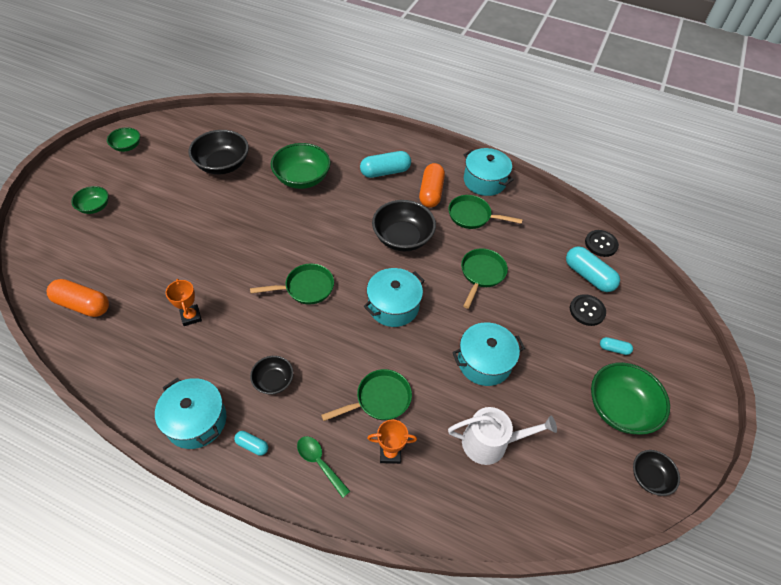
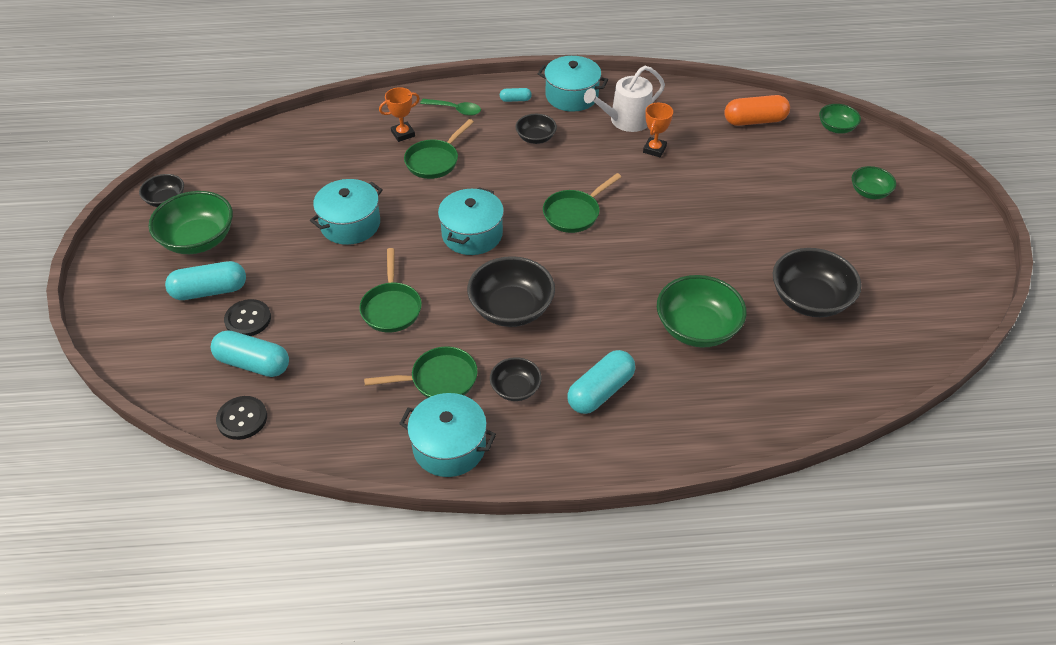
camera: 155 degrees right, 5 degrees down
(127, 147) = (944, 268): green bowl -> green bowl (836, 128)
(191, 316) = (654, 149): orange trophy -> orange trophy turned 75 degrees clockwise
(431, 192) = (515, 389): orange capsule -> black bowl
(490, 442) = (319, 170): white watering can -> white watering can (625, 121)
(614, 349) = (209, 291): turquoise capsule -> turquoise capsule, size x2.01

